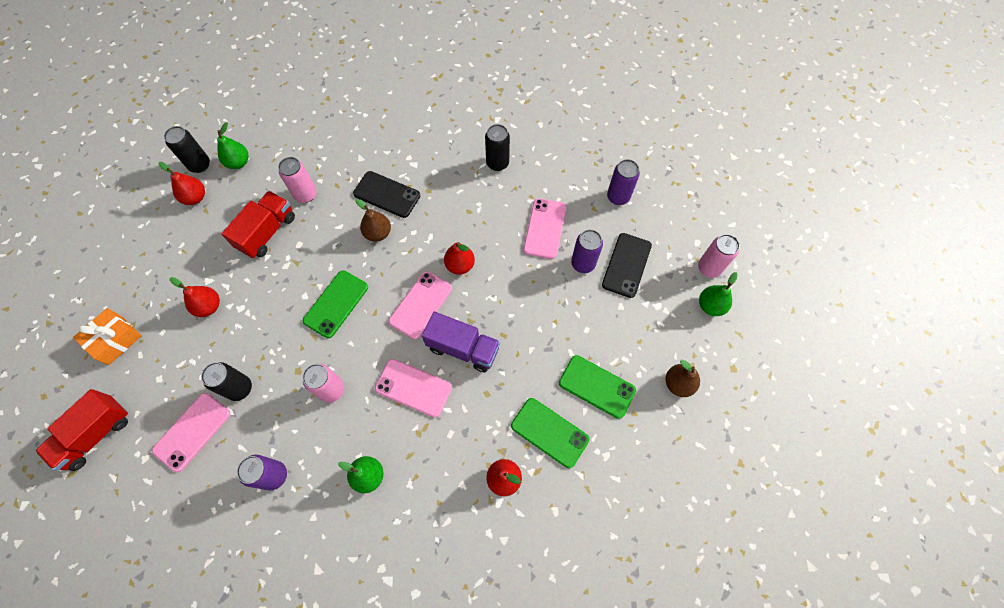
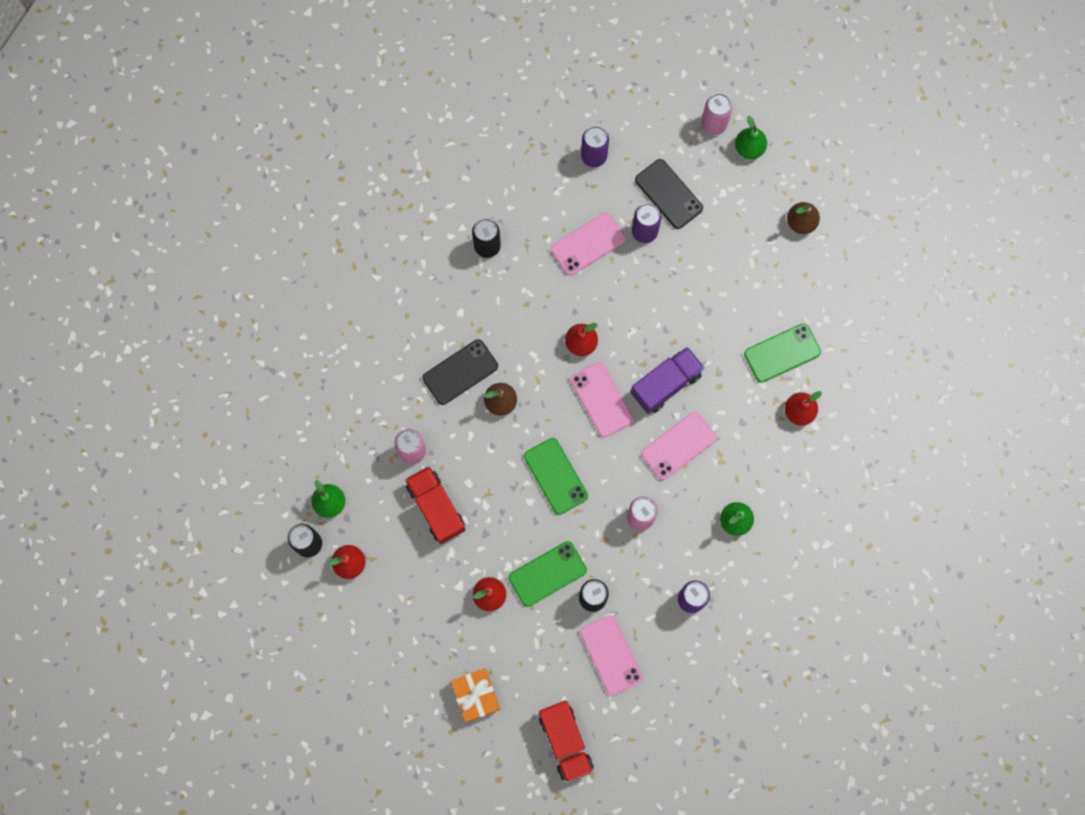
camera: 60 degrees left, 10 degrees up
(545, 228) = (588, 244): pink phone -> pink phone turned 75 degrees counterclockwise
(597, 386) = (765, 291): green phone -> green phone (547, 574)

